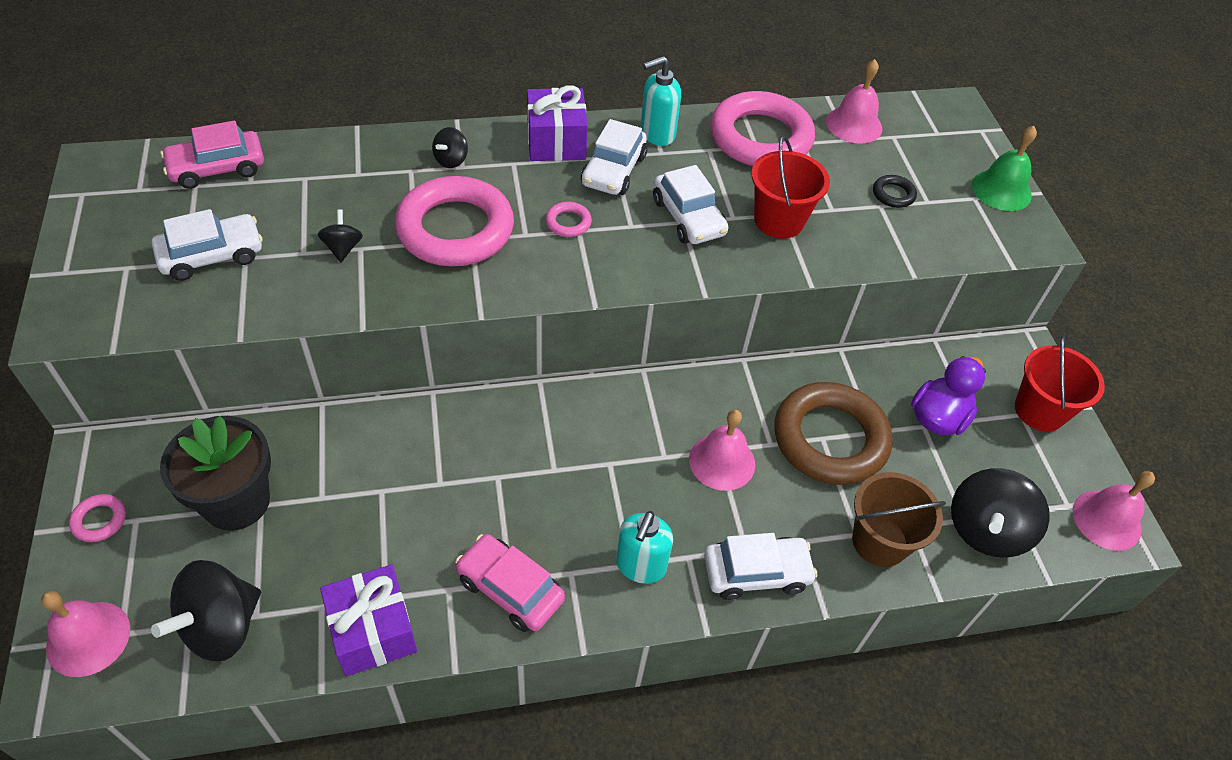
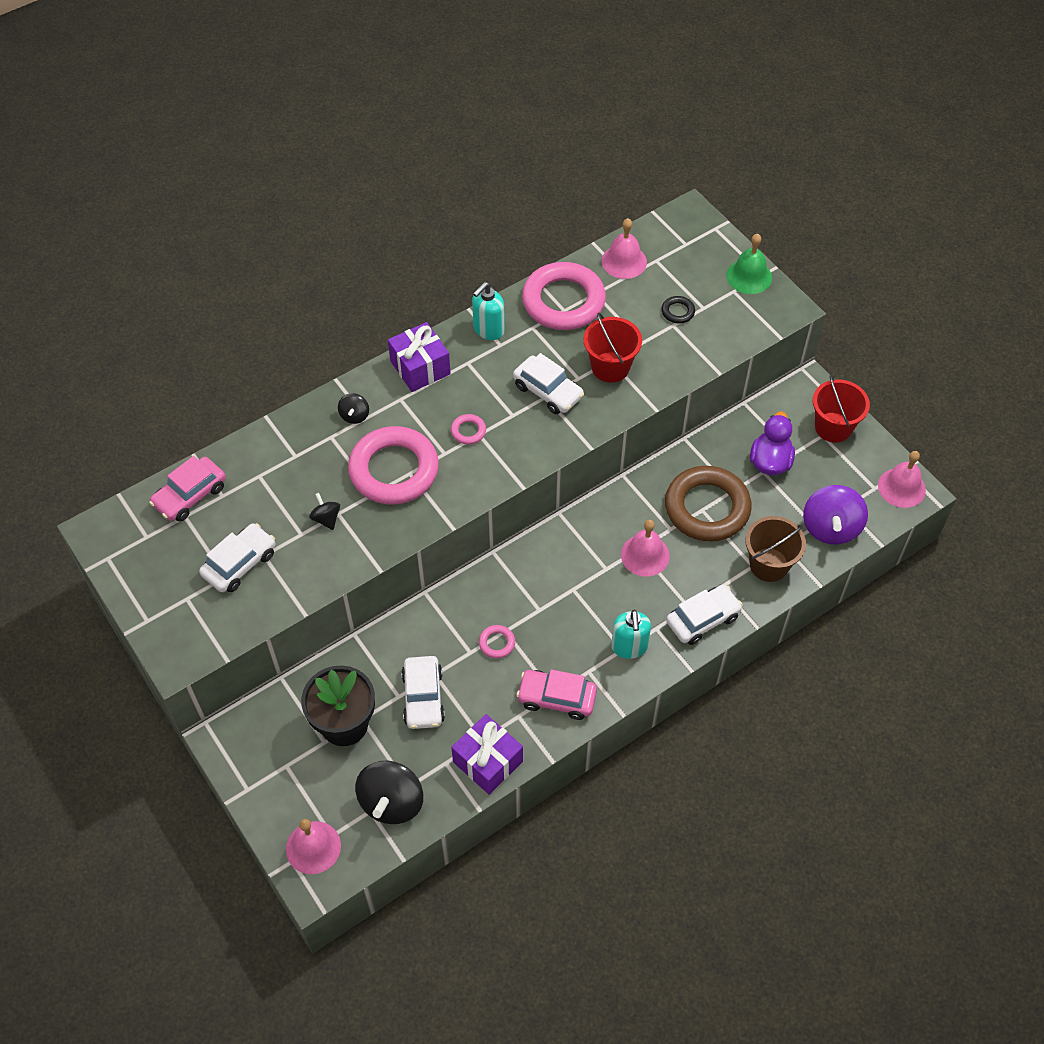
camera: 20 degrees left, 5 degrees up
(99, 520) = (262, 776): pink ring -> pink ring (497, 643)
(613, 170) = (475, 374): white car -> white car (423, 697)
(985, 530) = (830, 528): black spinning top -> purple spinning top

